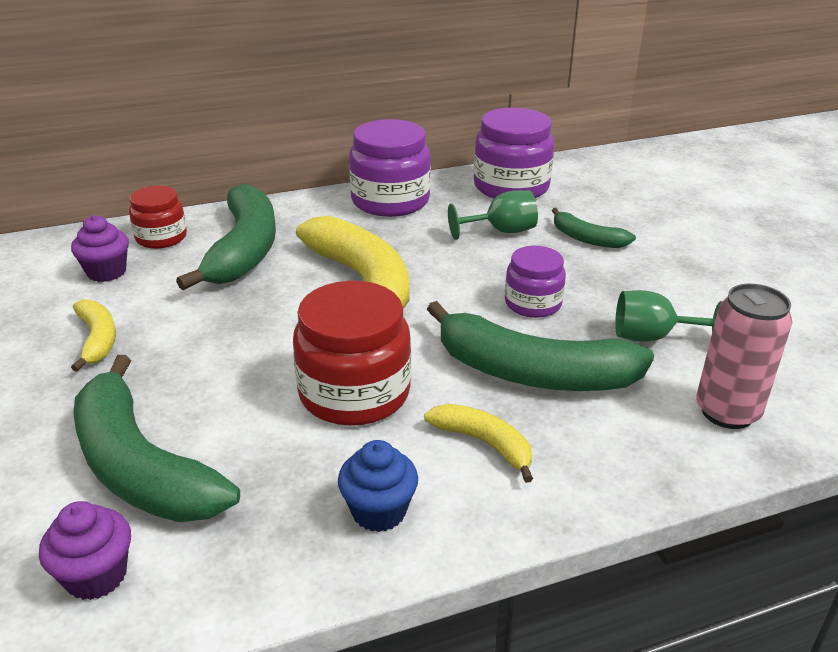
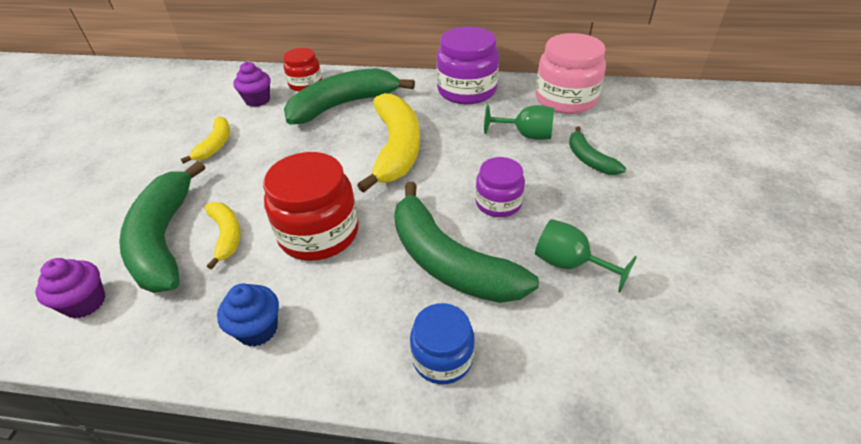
camera: 30 degrees right, 10 degrees up
(244, 250) = (344, 105): green banana -> green banana turned 150 degrees counterclockwise
(484, 443) = (366, 306): yellow banana -> yellow banana (226, 235)
(511, 187) = (565, 99): purple jar -> pink jar
(609, 459) = (442, 358): none -> blue jar
(727, 412) = (575, 357): pink can -> none

